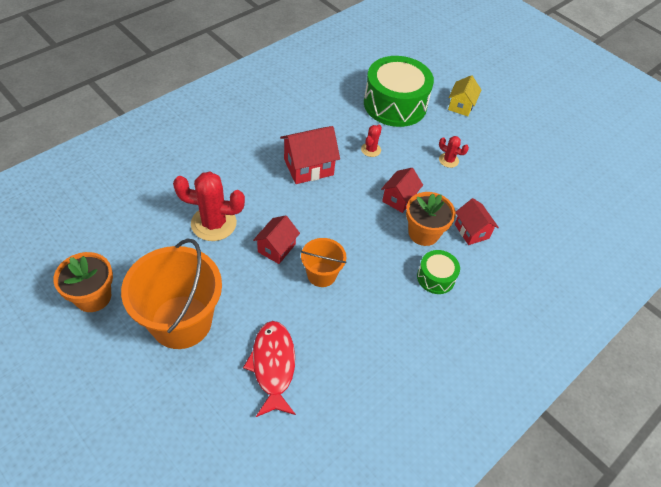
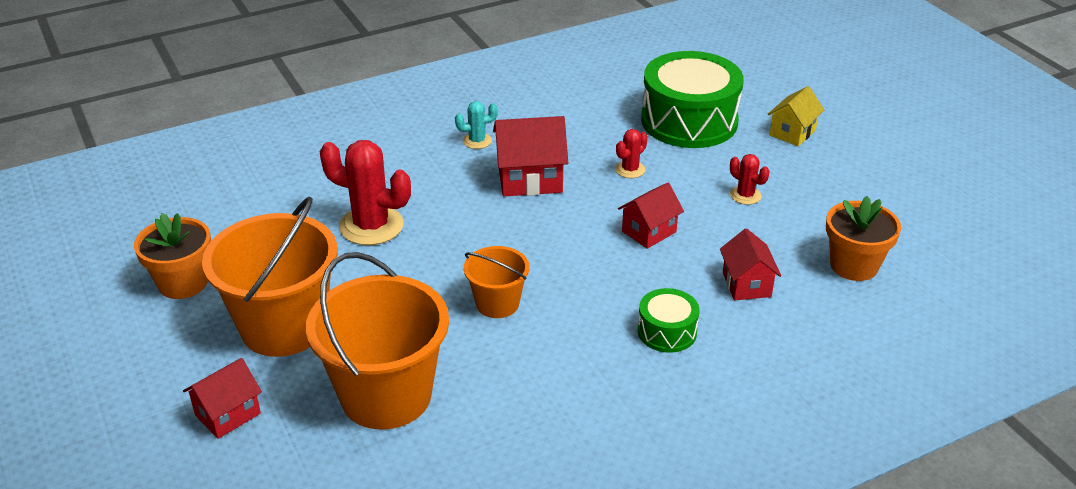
camera: 20 degrees right, 15 degrees down
(262, 139) = (477, 141): none -> turquoise cactus
(273, 366) = (386, 395): red fish -> orange bucket
(276, 248) = (446, 265): red house -> red house (228, 414)
(423, 233) = (670, 276): orange flower pot -> orange flower pot (854, 265)

